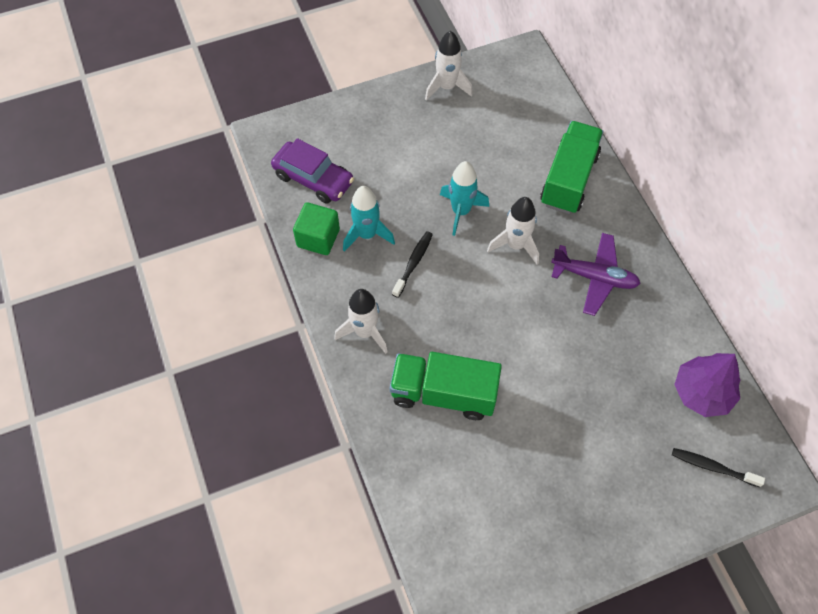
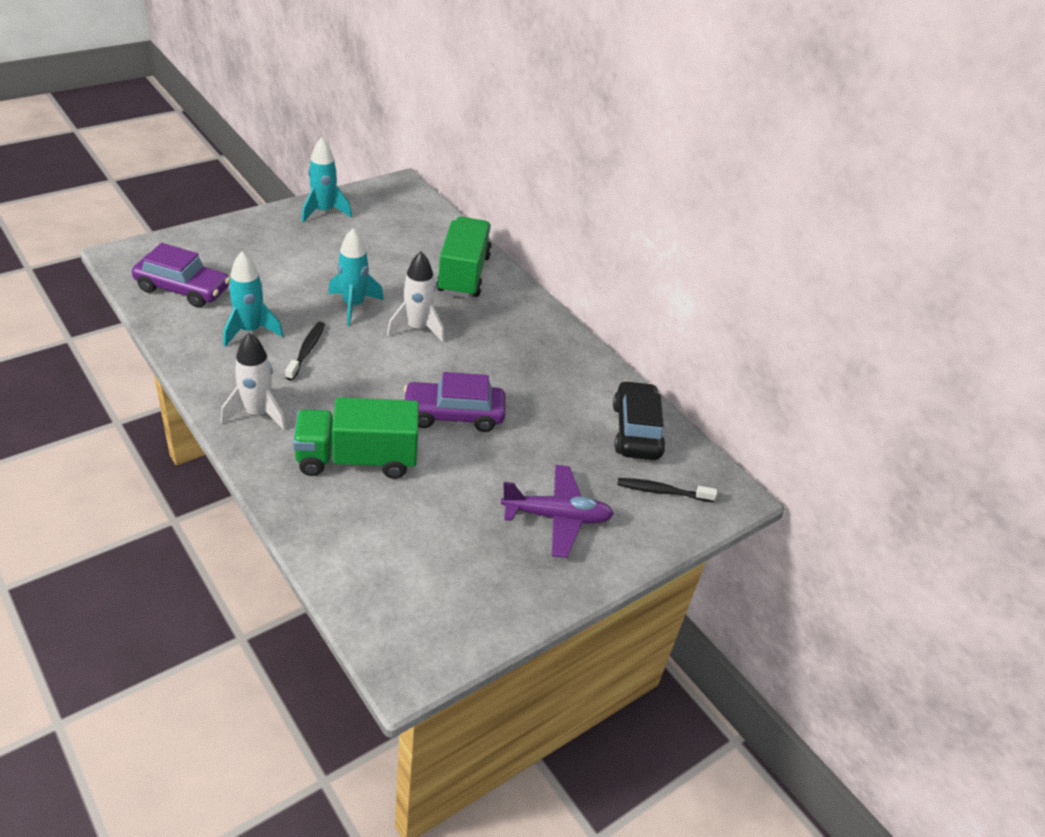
camera: 20 degrees left, 20 degrees down
(318, 238) = (193, 337): green cube -> none
(447, 87) = (324, 211): white rocket -> turquoise rocket
(534, 353) = (453, 415): none -> purple car
(594, 277) = (505, 348): purple plane -> purple plane (557, 517)
(702, 393) = (636, 431): purple tree -> black car

